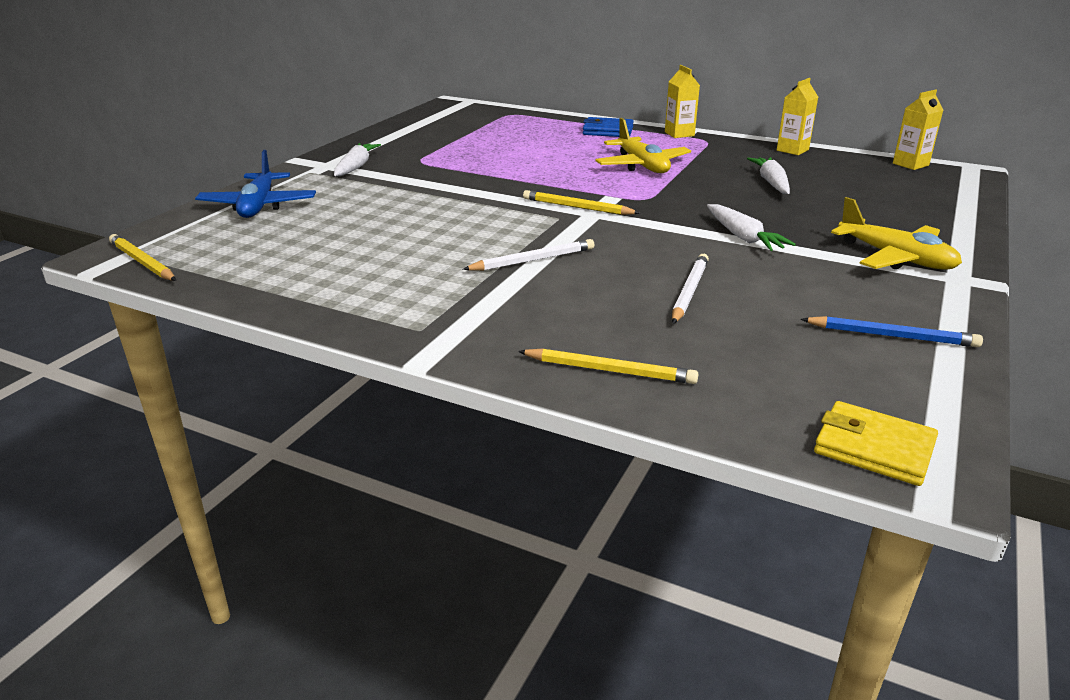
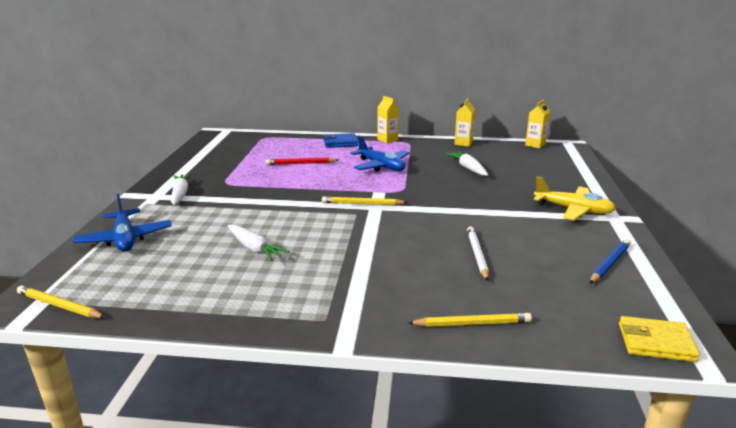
camera: 20 degrees left, 5 degrees down
(533, 150) = (300, 163): none -> red pencil
(533, 260) = (362, 249): white pencil -> none
(642, 165) = (381, 166): yellow plane -> blue plane
(743, 237) = (480, 209): white carrot -> white carrot (254, 248)
(892, 336) = (609, 263): blue pencil -> blue pencil turned 45 degrees counterclockwise

